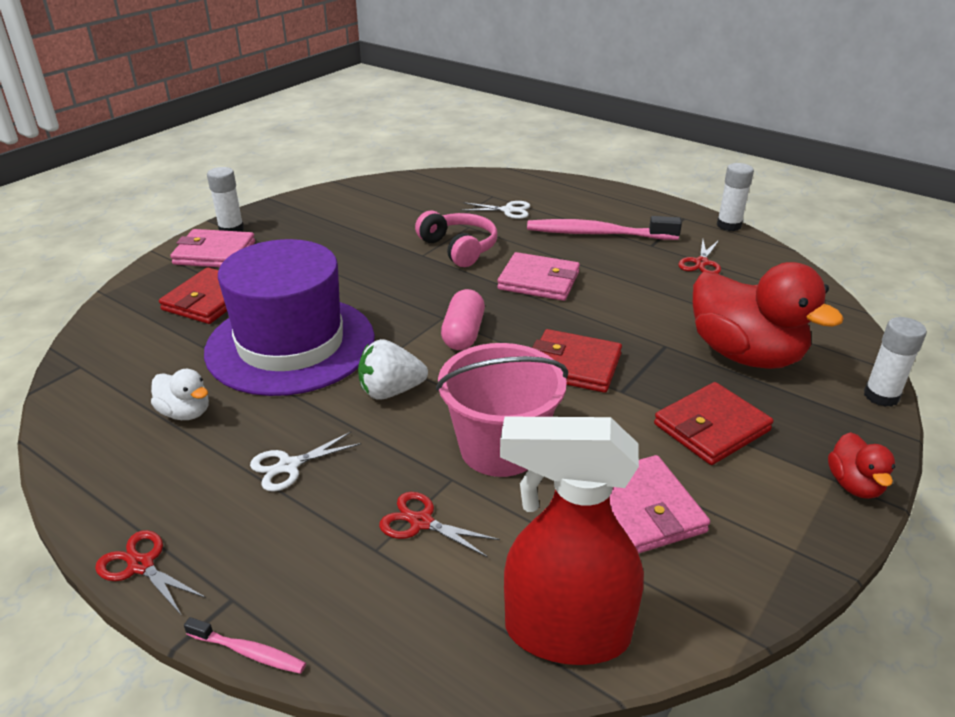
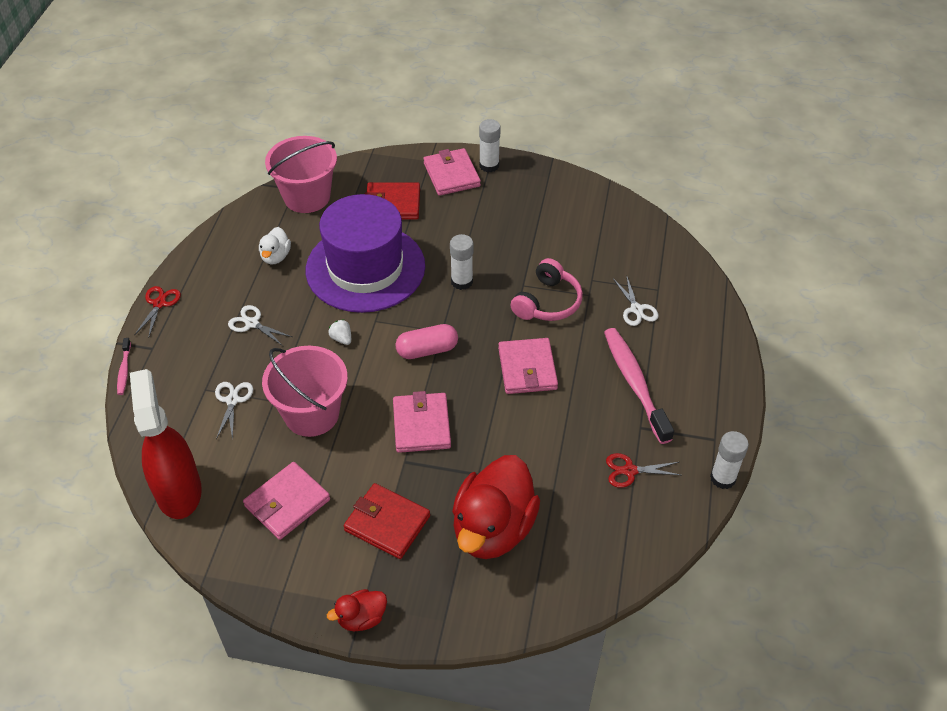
camera: 65 degrees right, 15 degrees up
(109, 359) = (307, 197): none -> pink bucket
(391, 391) = (341, 339): white strawberry -> white strawberry, size x0.56
(420, 522) = (232, 400): red scissors -> white scissors
(574, 365) = (421, 425): red wallet -> pink wallet
(881, 396) = (482, 629): white glue stick -> white glue stick (462, 281)

